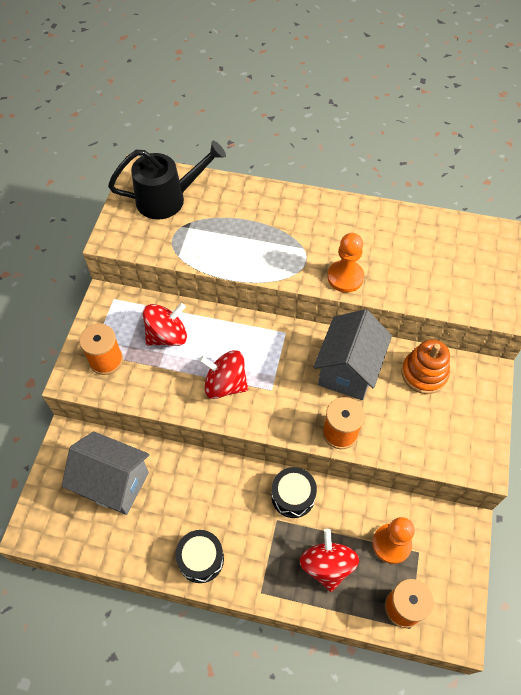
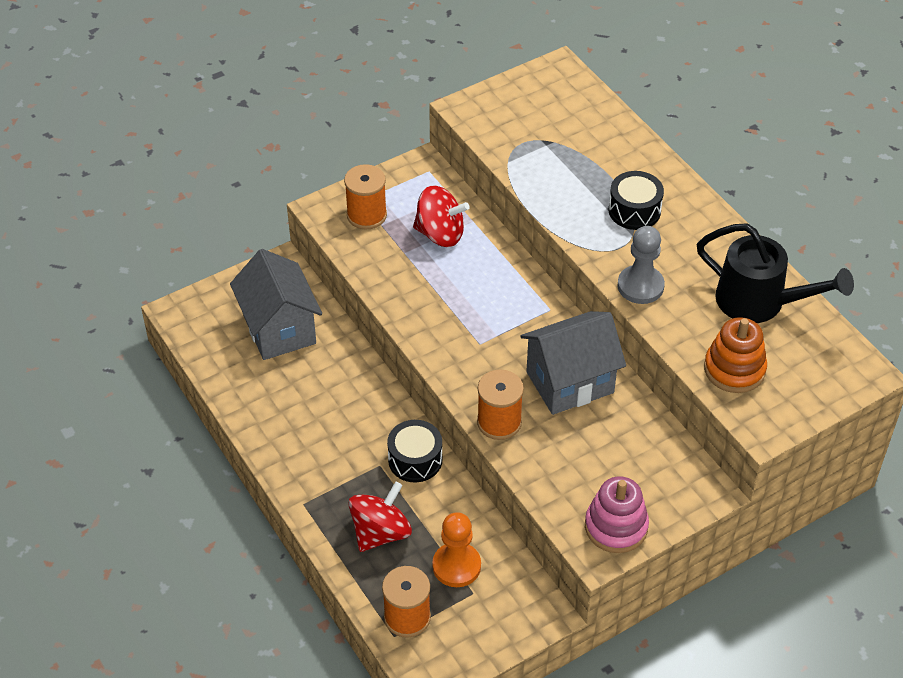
camera: 45 degrees right, 10 degrees down
(168, 199) = (556, 109): black watering can -> black watering can (760, 302)
(201, 559) = (284, 440): black drum -> black drum (634, 210)
(225, 384) = (444, 308): red spinning top -> none
(345, 277) = (640, 286): orange pawn -> grey pawn
(424, 373) = (640, 440): orange stacking toy -> orange stacking toy (734, 369)
(474, 441) = (616, 527): none -> pink stacking toy

